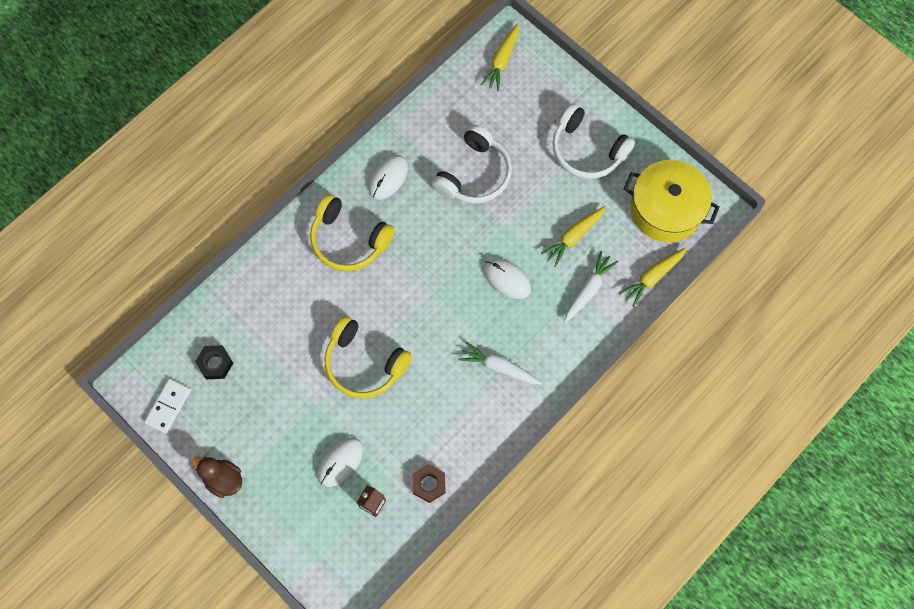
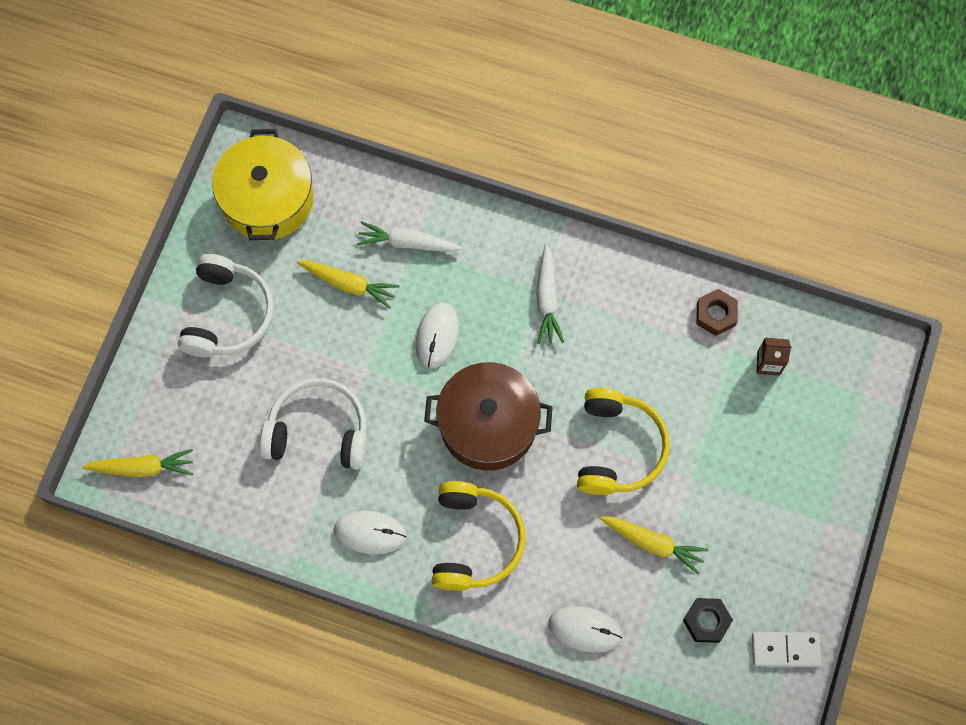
camera: 115 degrees left, 0 degrees up
(223, 479) = (831, 539): brown duck -> none
(340, 462) = (742, 419): white mouse -> white mouse (585, 629)
(425, 284) = (488, 424): none -> brown pot
(652, 277) = (360, 182): yellow carrot -> yellow carrot (653, 543)

